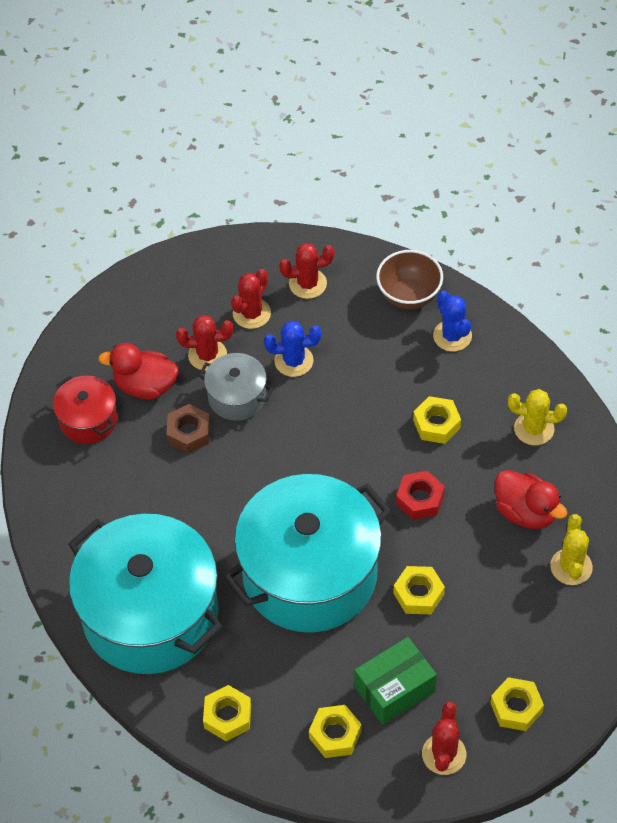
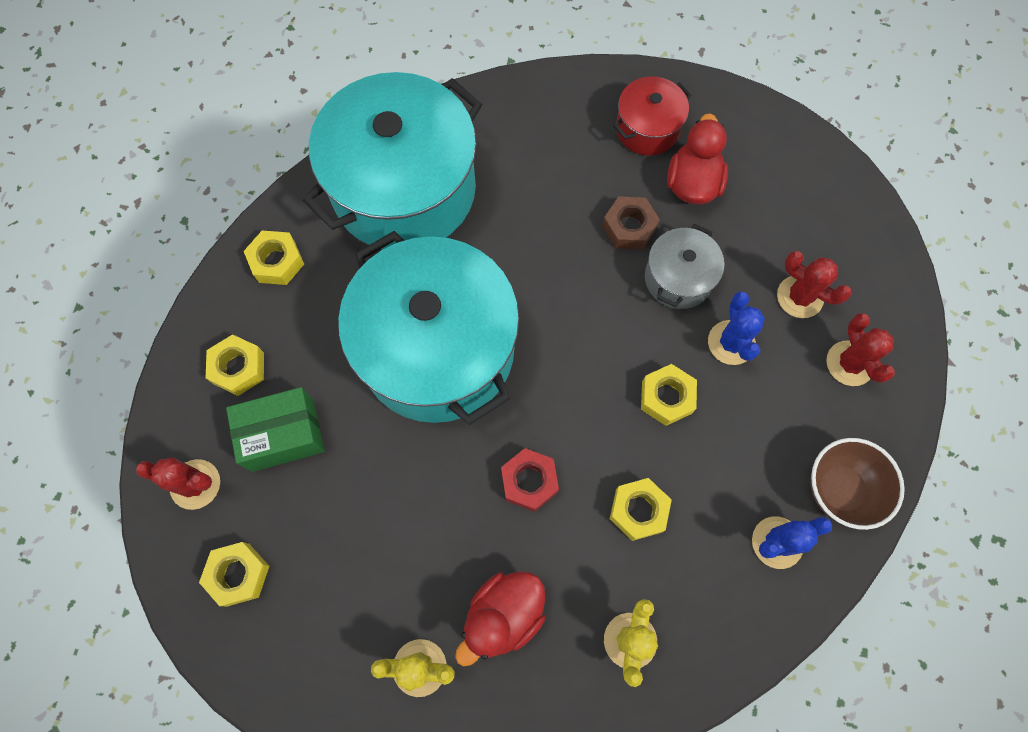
camera: 90 degrees right, 15 degrees up
(207, 355) = (736, 247): red cactus -> none
(394, 689) = (283, 435): green box -> green box turned 75 degrees counterclockwise
(418, 594) = (400, 470): yellow nut -> yellow nut (666, 397)

